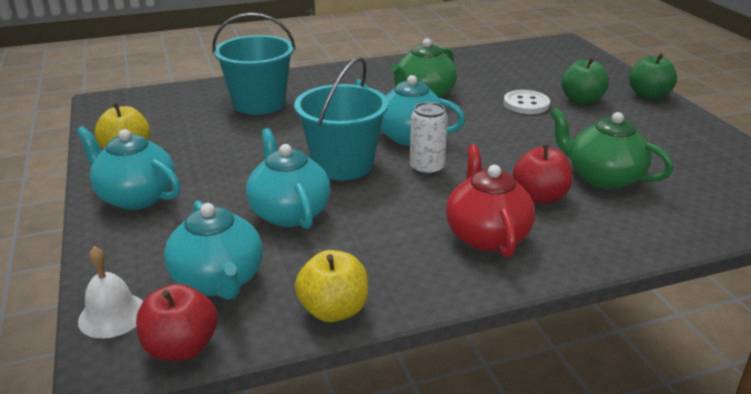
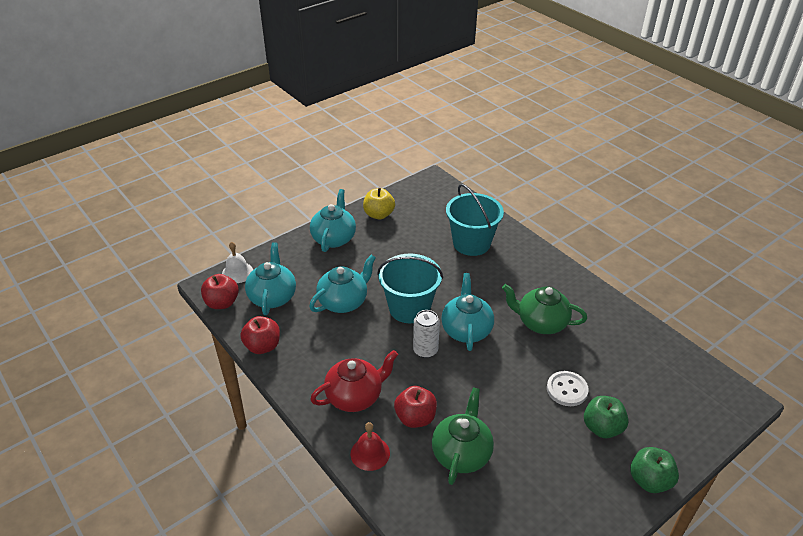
camera: 70 degrees right, 10 degrees up
(219, 281) = (272, 297): turquoise teapot -> turquoise teapot turned 135 degrees clockwise
(334, 310) = (262, 346): yellow apple -> red apple
(592, 241) = (370, 453): none -> red bell

